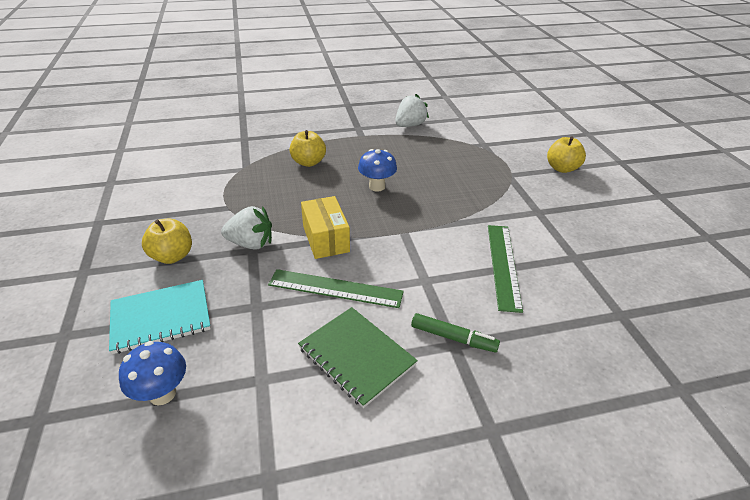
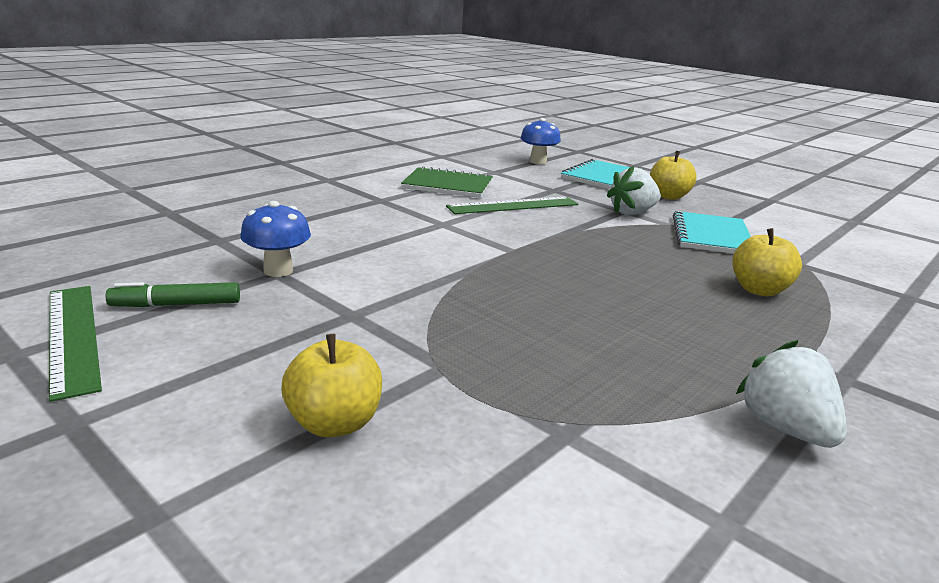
camera: 145 degrees right, 15 degrees down
(247, 201) = (711, 236): none -> turquoise notebook
(325, 239) = (578, 228): yellow box -> none
(377, 186) = (618, 285): blue mushroom -> blue mushroom (278, 271)
(410, 125) = (785, 428): white strawberry -> white strawberry turned 150 degrees clockwise
(453, 338) = (384, 202): green marker -> green marker (176, 305)
(503, 265) = (369, 248): green ruler -> green ruler (72, 337)

